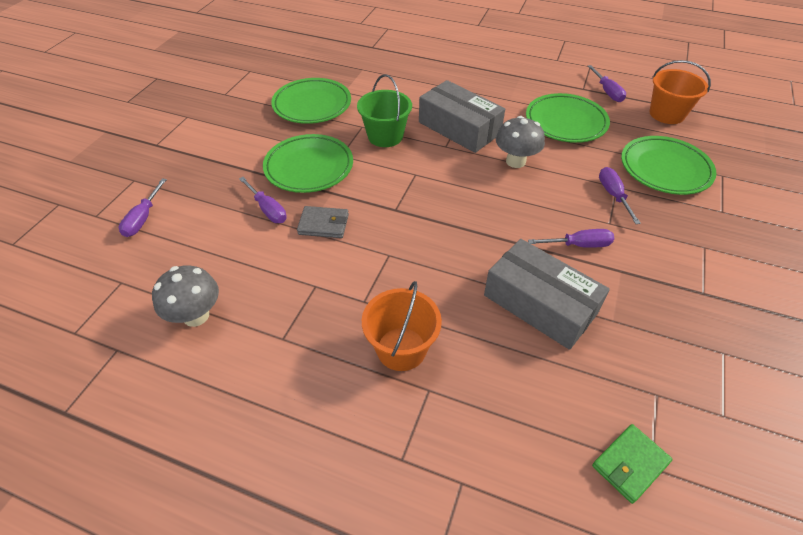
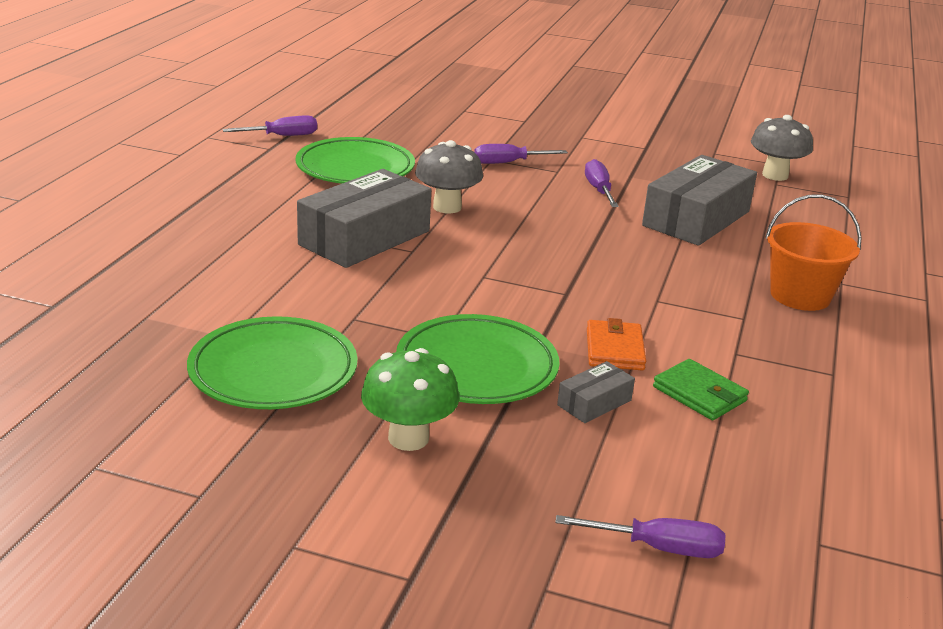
camera: 95 degrees left, 20 degrees down
(196, 316) = (839, 449): grey mushroom -> grey mushroom (775, 175)
(250, 144) = (408, 438): none -> green mushroom
(267, 209) = (594, 403): purple screwdriver -> grey box
(323, 224) = (614, 349): grey wallet -> orange wallet
(385, 136) = (385, 297): green bucket -> none
(630, 464) = (852, 203): green wallet -> green wallet (699, 394)
(665, 169) = (456, 132): green plate -> none
(666, 114) = (342, 114): orange bucket -> none

